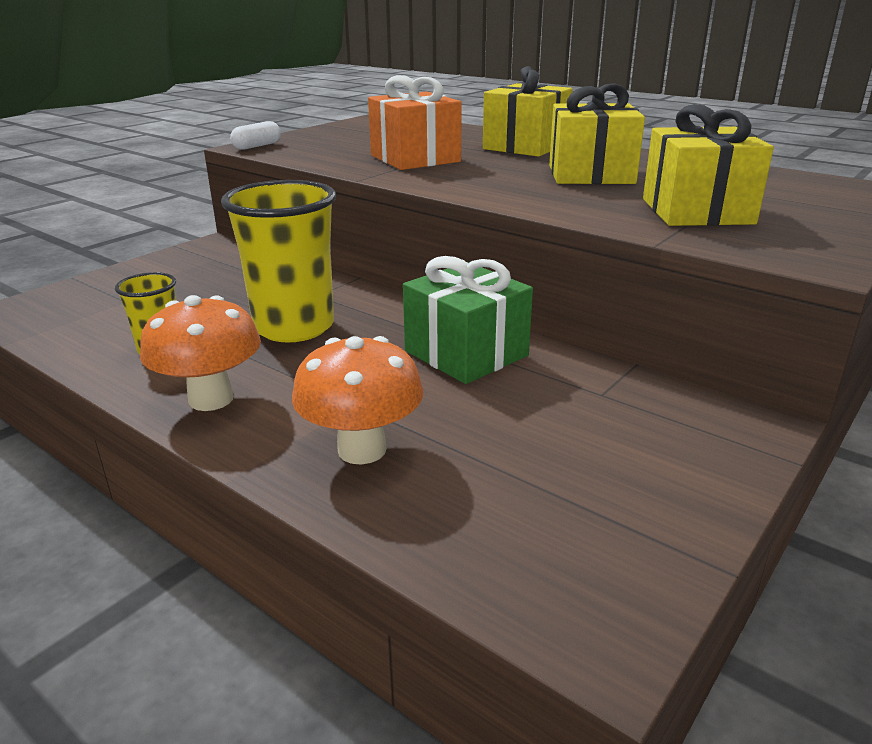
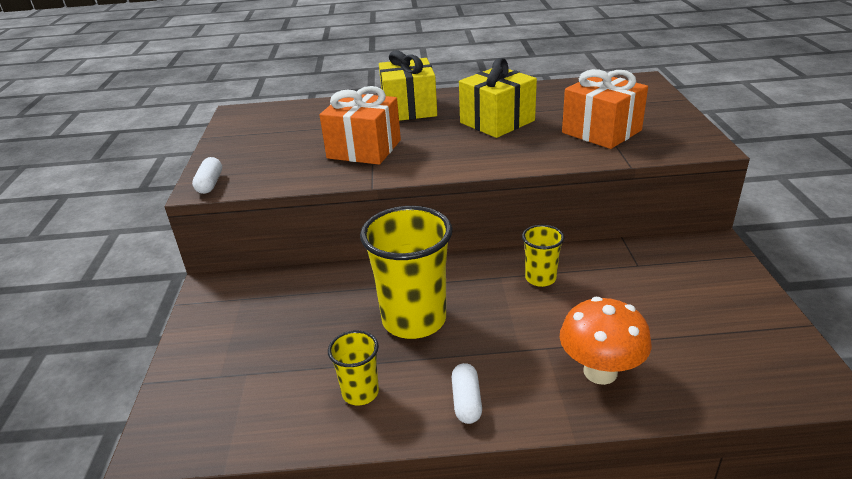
camera: 40 degrees left, 5 degrees up
(211, 399) = (466, 401): orange mushroom -> white capsule
(466, 353) = (540, 278): green gift -> yellow cup
(696, 211) = (601, 131): yellow gift -> orange gift

